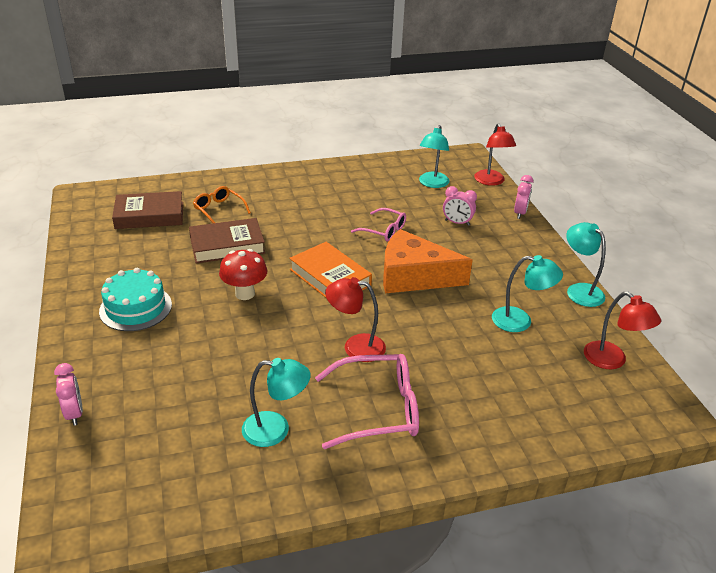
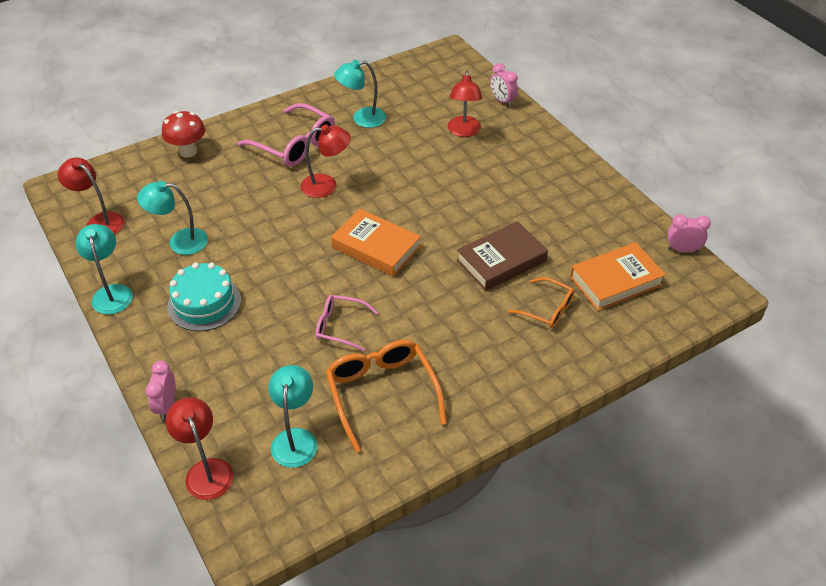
camera: 165 degrees right, 10 degrees up
(135, 308) = (530, 177): turquoise cake -> turquoise cake (204, 303)
(149, 215) = (615, 281): brown book -> orange book
(161, 378) = (464, 131): none -> red lamp
(245, 294) = (447, 211): red mushroom -> red mushroom (188, 151)
(367, 192) = (382, 393): none -> orange glasses
(378, 409) = (295, 145): pink glasses -> pink glasses turned 120 degrees counterclockwise
(414, 276) = (291, 269): orange cheese -> none
(457, 223) = (251, 364): pink clock -> pink clock (682, 250)
(579, 290) = (111, 293): turquoise lamp -> turquoise lamp turned 150 degrees counterclockwise

